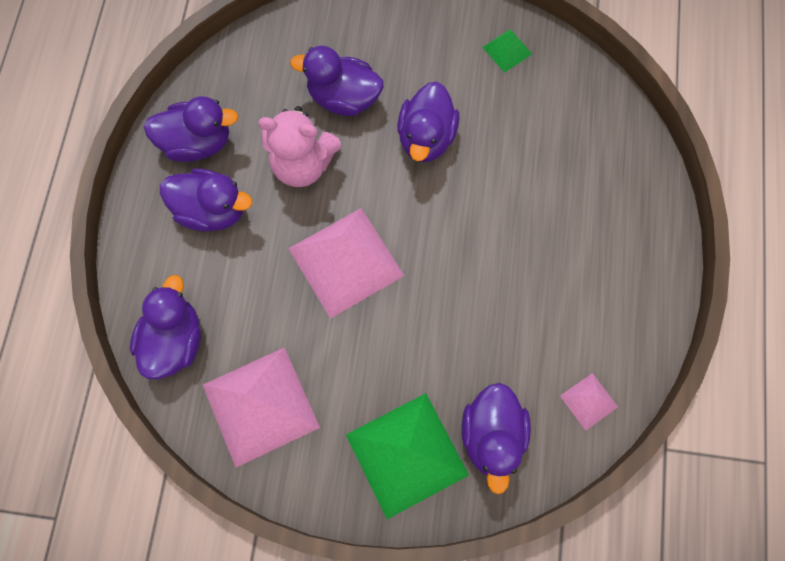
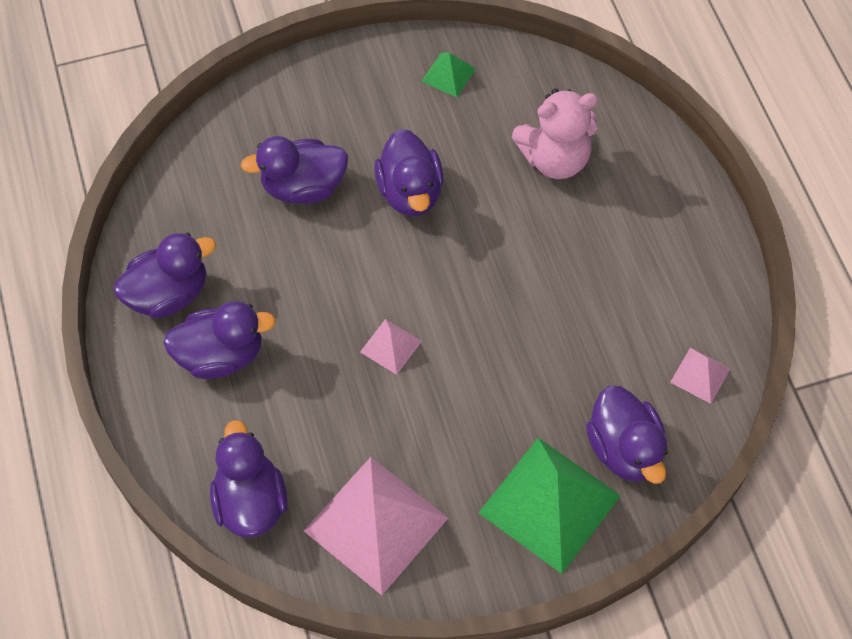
camera: 25 degrees left, 10 degrees down
(302, 165) = (295, 270): pink teddy bear -> pink teddy bear (554, 159)
(346, 262) = (391, 346): pink pyramid -> pink pyramid, size x0.46

